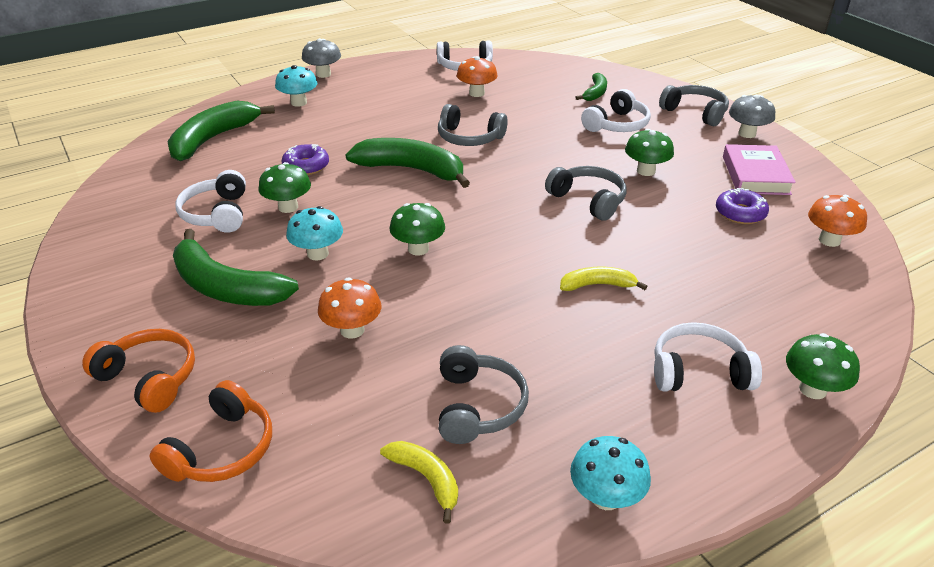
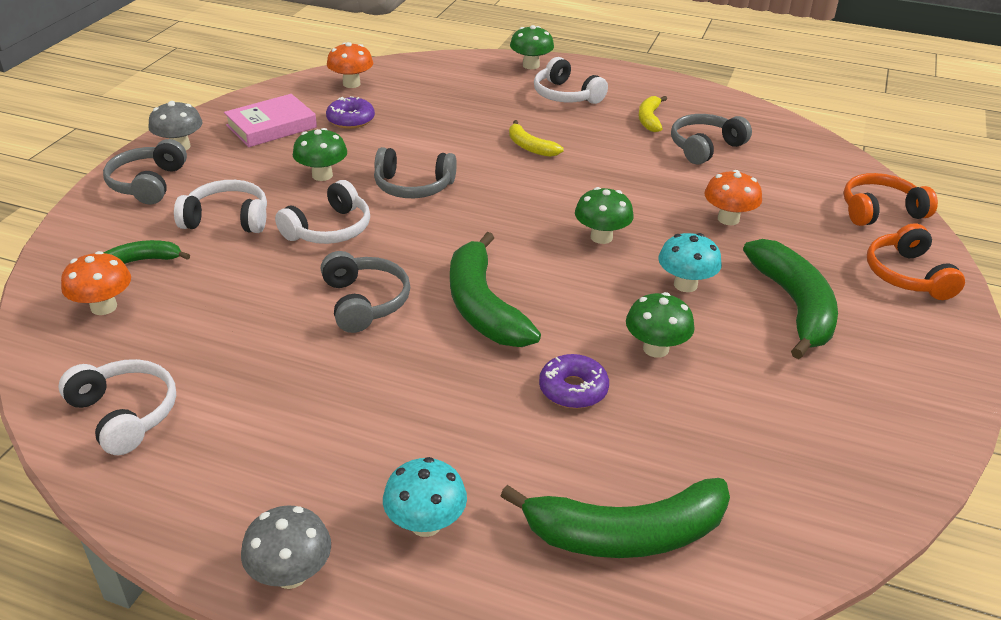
camera: 130 degrees left, 0 degrees up
(217, 214) = (735, 391): white headphones -> white headphones (329, 229)
(426, 479) = (773, 142): yellow banana -> yellow banana (649, 119)
(476, 93) = (224, 355): orange mushroom -> orange mushroom (104, 307)
(588, 200) = (413, 186): grey headphones -> grey headphones turned 90 degrees counterclockwise
(606, 497) = (696, 96): turquoise mushroom -> none

